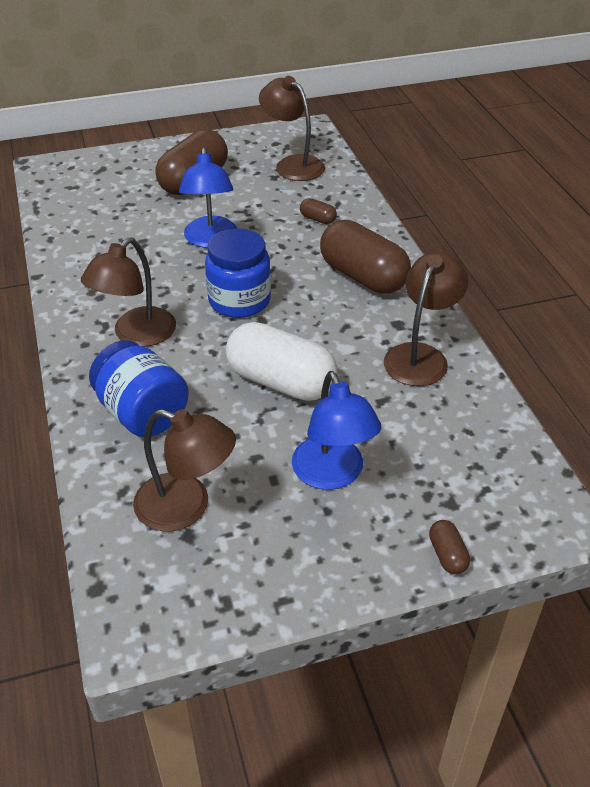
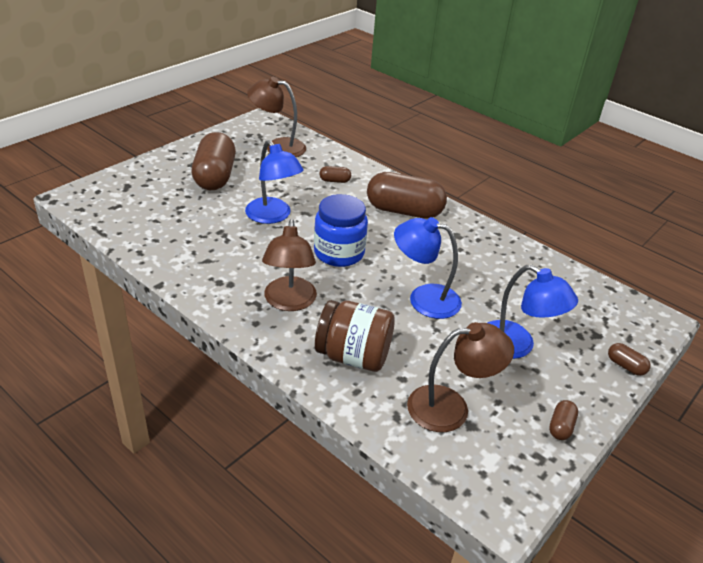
camera: 35 degrees left, 5 degrees down
(142, 413) = (353, 356): blue jar -> brown jar
(281, 382) = (424, 298): white capsule -> blue lamp
(286, 584) = (561, 427): none -> brown capsule
(420, 356) = (490, 251): brown lamp -> none

